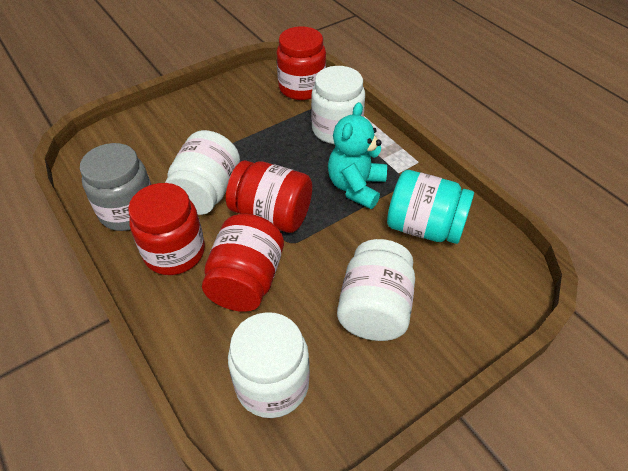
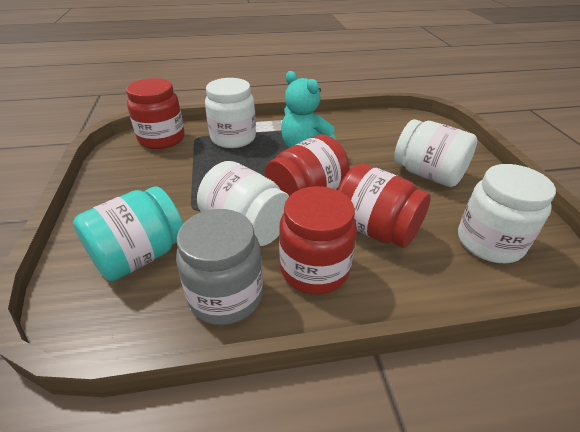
camera: 65 degrees left, 10 degrees down
(424, 227) = (363, 134): turquoise jar -> turquoise jar (140, 256)

